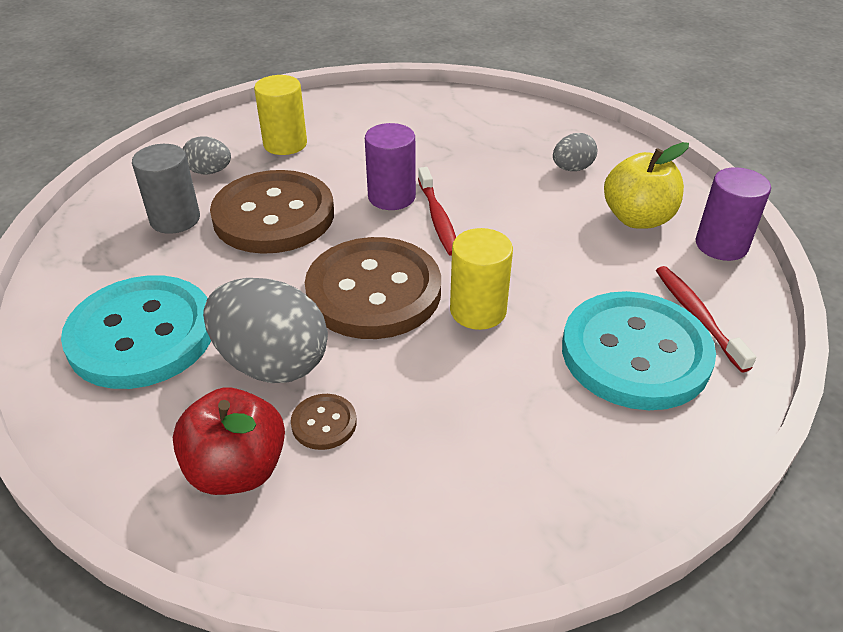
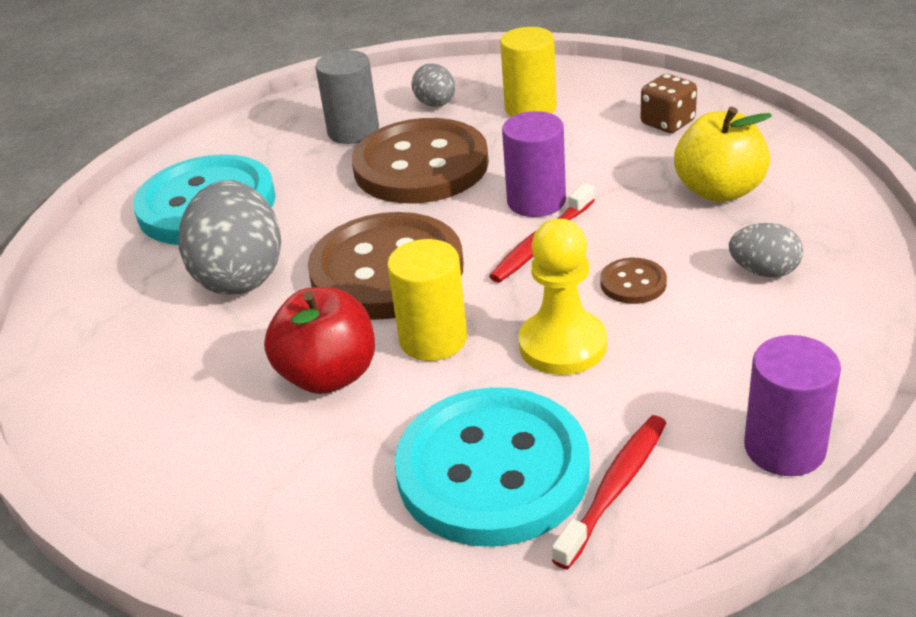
camera: 55 degrees right, 5 degrees down
(237, 469) = (115, 330): red apple -> red apple (328, 375)
(324, 423) = (200, 340): brown button -> brown button (633, 283)
(388, 115) = (667, 123): none -> brown dice
(550, 265) = (562, 345): none -> yellow pawn
(637, 218) = (739, 361): yellow apple -> yellow apple (719, 191)

